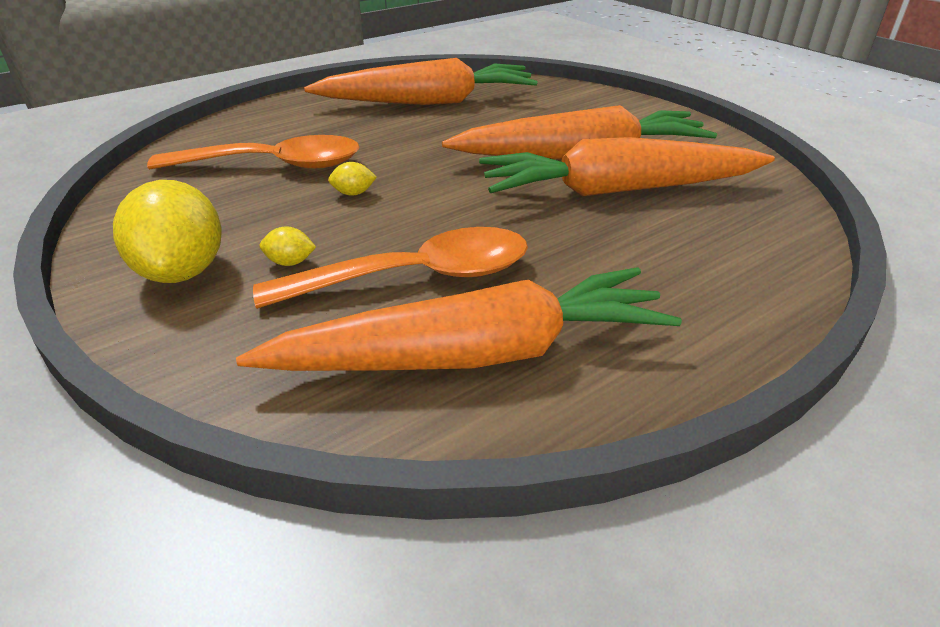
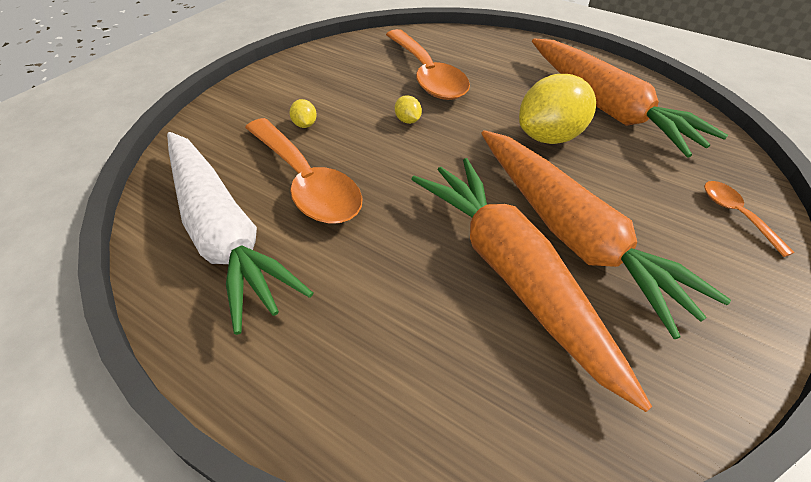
camera: 70 degrees right, 10 degrees up
(182, 271) = (281, 92): yellow lemon -> yellow lemon (550, 137)
(474, 354) = (223, 233): orange carrot -> white carrot
(590, 100) = (736, 215): none -> orange spoon

